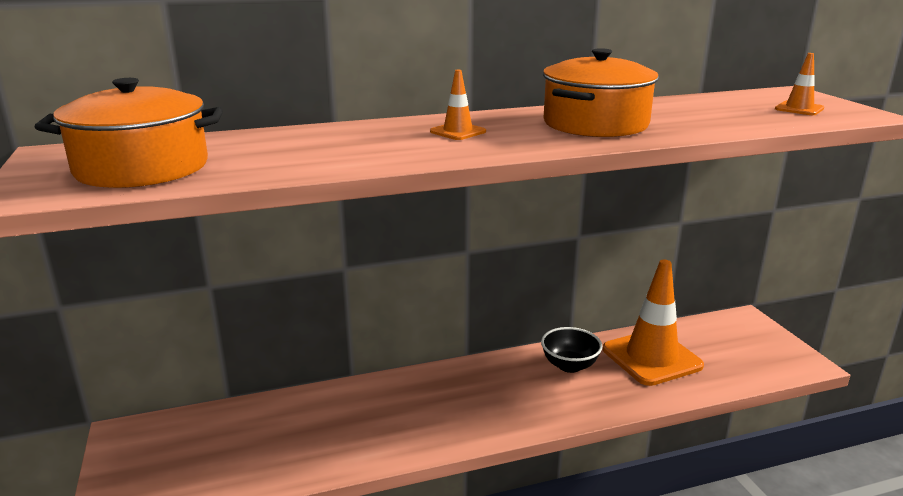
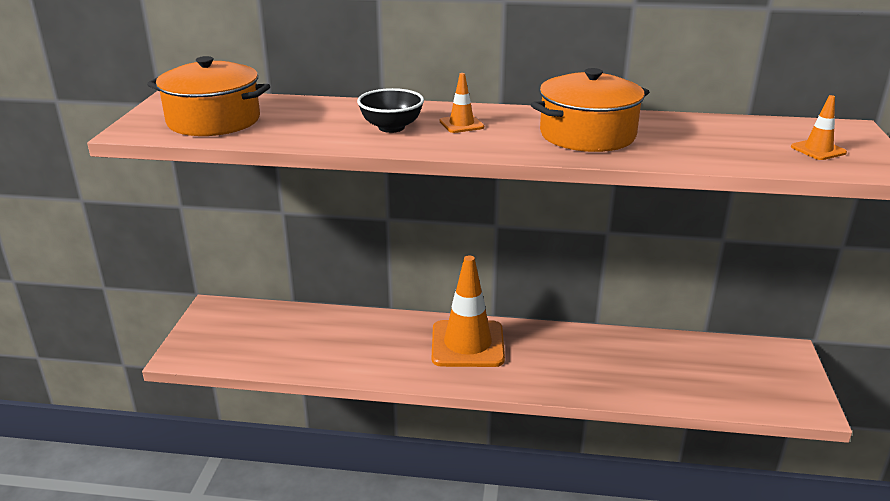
camera: 25 degrees right, 5 degrees up
(569, 365) = (574, 348): black bowl -> black bowl (391, 127)
(651, 357) = (657, 361): orange traffic cone -> orange traffic cone (467, 344)

